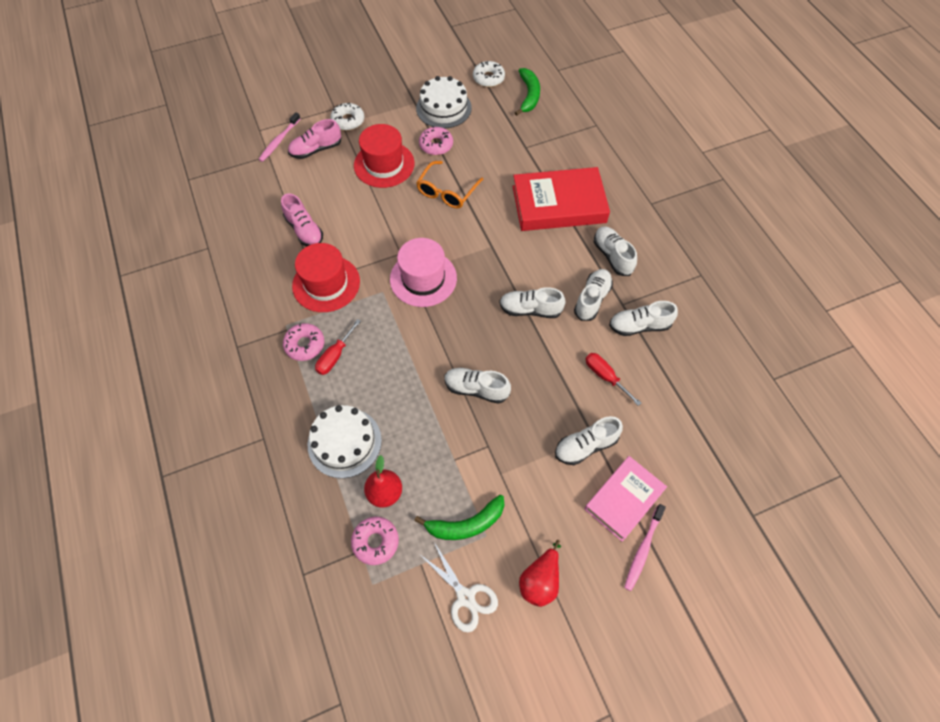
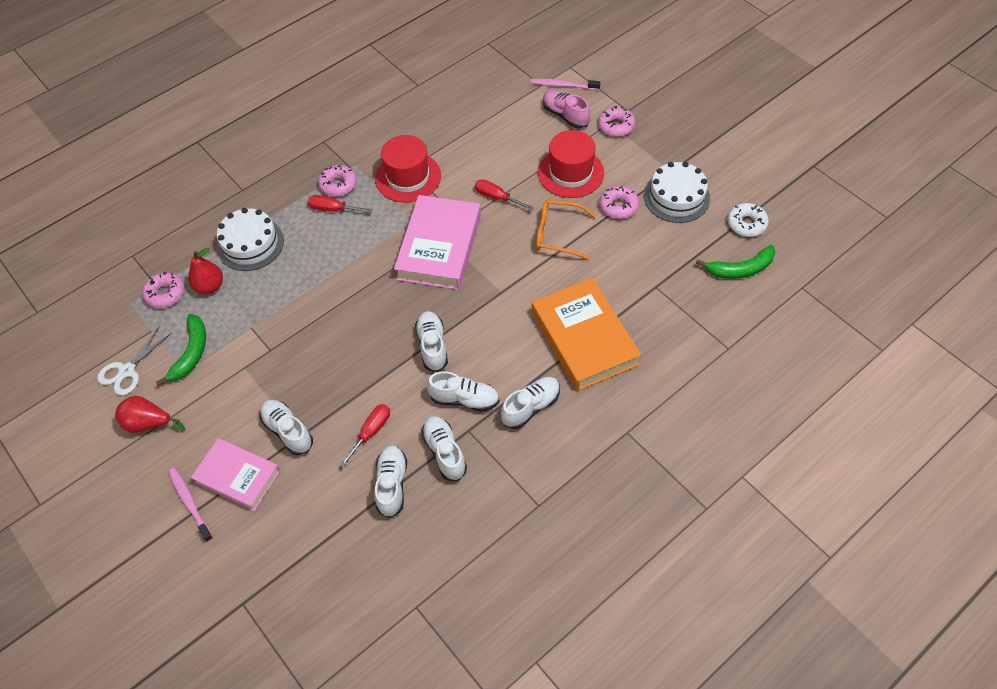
camera: 75 degrees right, 5 degrees down
(304, 230) = (462, 141): pink shoe -> none
(348, 121) = (616, 126): white donut -> pink donut
(386, 222) = (497, 197): none -> red screwdriver
(423, 278) = (439, 247): pink hat -> pink book
(466, 524) = (191, 353): green banana -> green banana turned 135 degrees counterclockwise
(476, 389) = (327, 324): white shoe -> white shoe (392, 484)
(559, 204) = (584, 338): red book -> orange book
(643, 549) = (190, 503): pink toothbrush -> pink toothbrush turned 45 degrees clockwise

